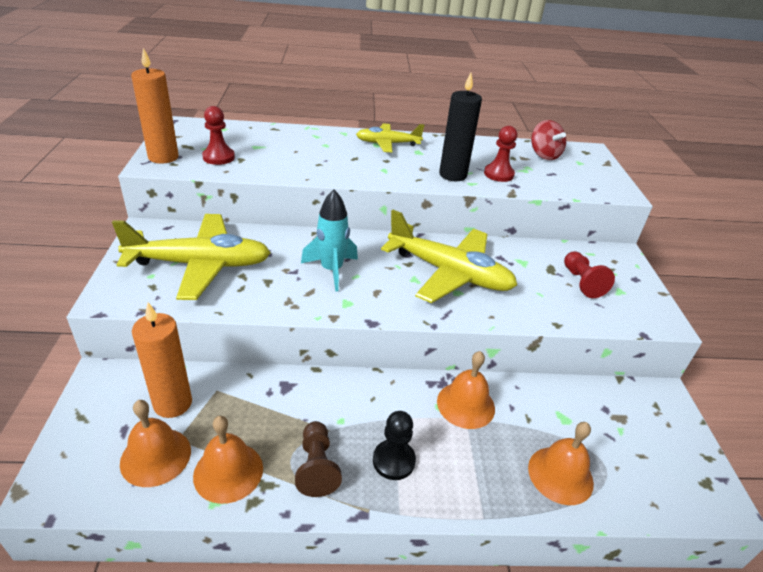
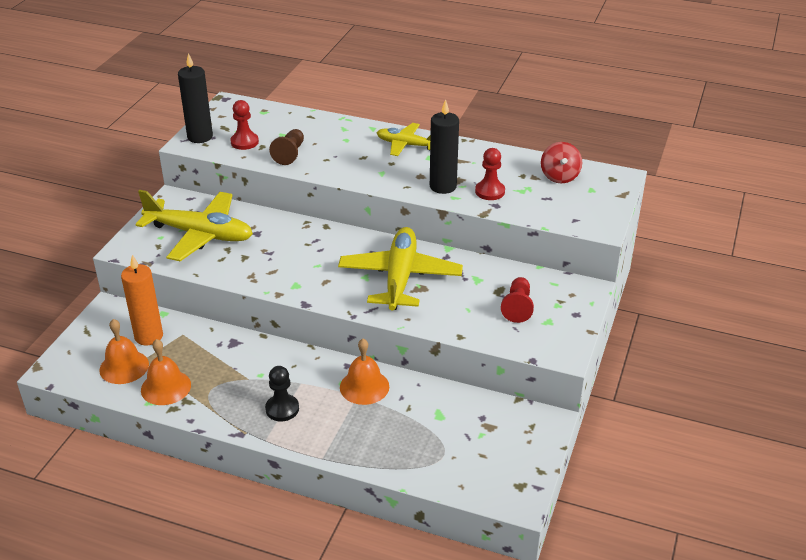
camera: 25 degrees right, 0 degrees up
(163, 157) = (200, 137): orange candle -> black candle
(316, 467) = (226, 399): brown pawn -> brown pawn (290, 154)
(331, 270) = (300, 257): turquoise rocket -> none
(450, 273) = (400, 277): yellow plane -> yellow plane turned 135 degrees counterclockwise
(560, 475) = (402, 449): orange bell -> none

